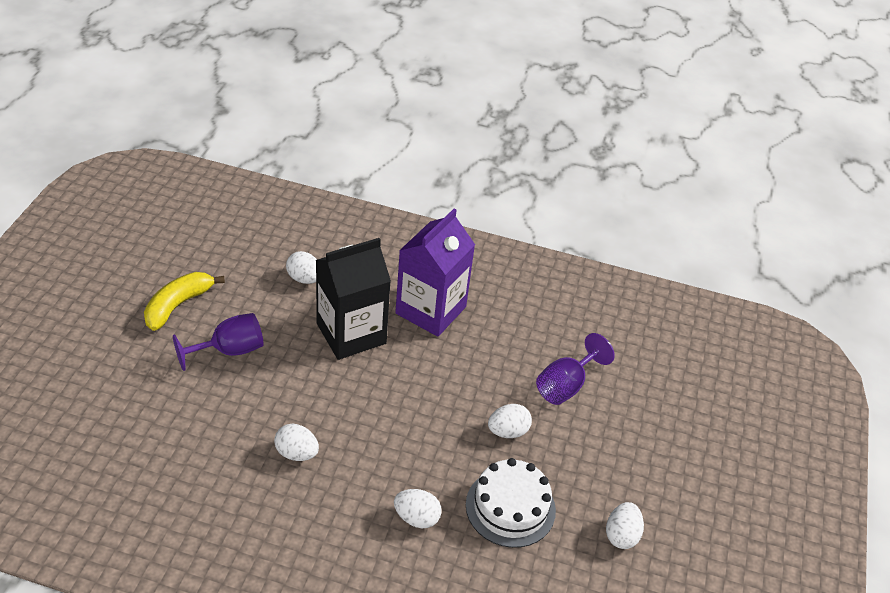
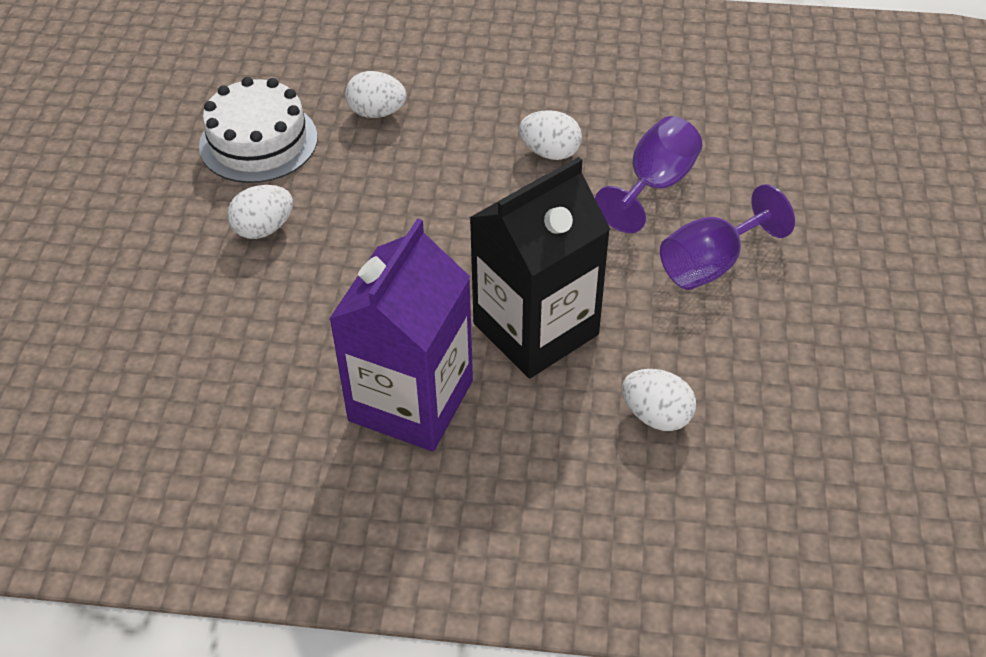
camera: 175 degrees right, 5 degrees up
(178, 305) = (835, 320): yellow banana -> none
(566, 385) = (169, 312): purple goblet -> purple goblet (654, 185)
(621, 535) = (114, 137): white egg -> none

